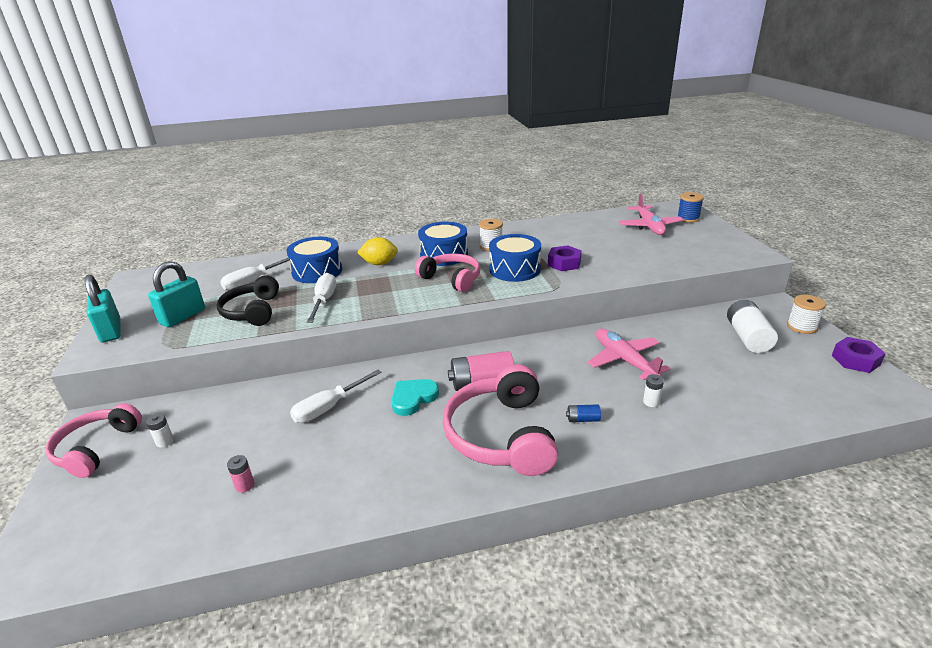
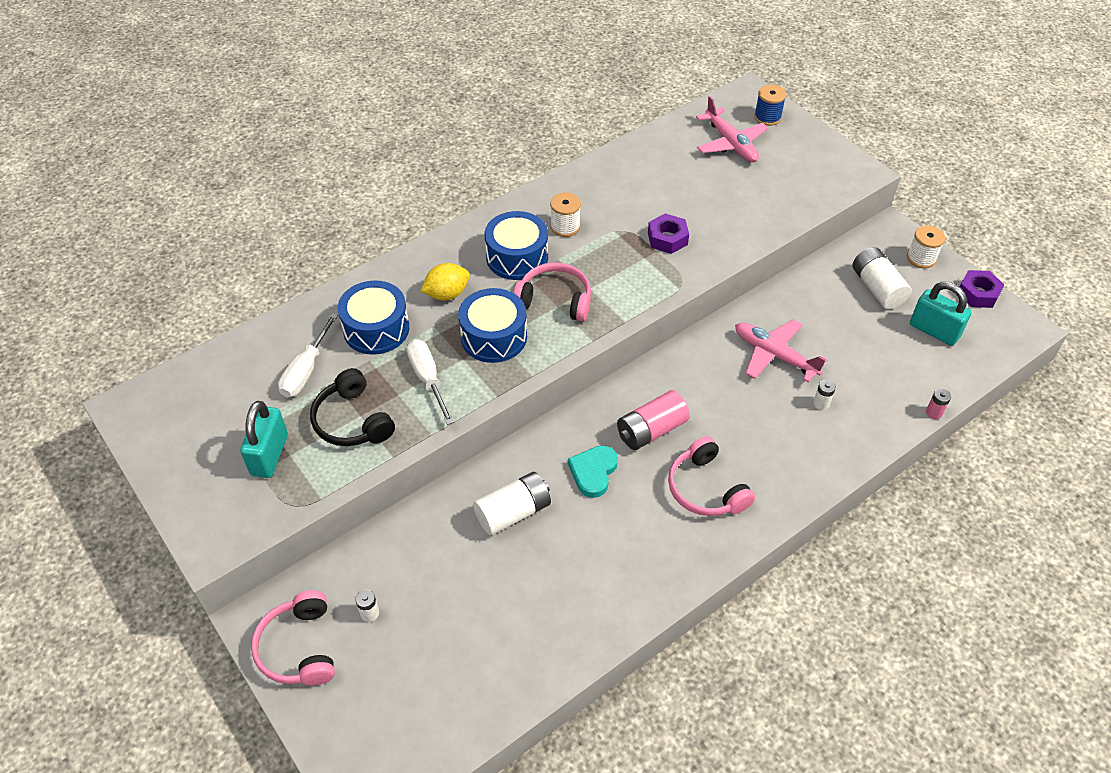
camera: 25 degrees left, 20 degrees up
(111, 331) = (197, 505): turquoise padlock -> turquoise padlock (934, 331)
(245, 485) = (500, 629): pink battery -> pink battery (934, 412)
(329, 407) = (513, 512): white screwdriver -> white battery
(501, 435) = (705, 488): pink headphones -> pink headphones, size x0.66
(514, 269) = (617, 264): blue drum -> blue drum (494, 337)
(583, 419) = (770, 445): blue battery -> none

